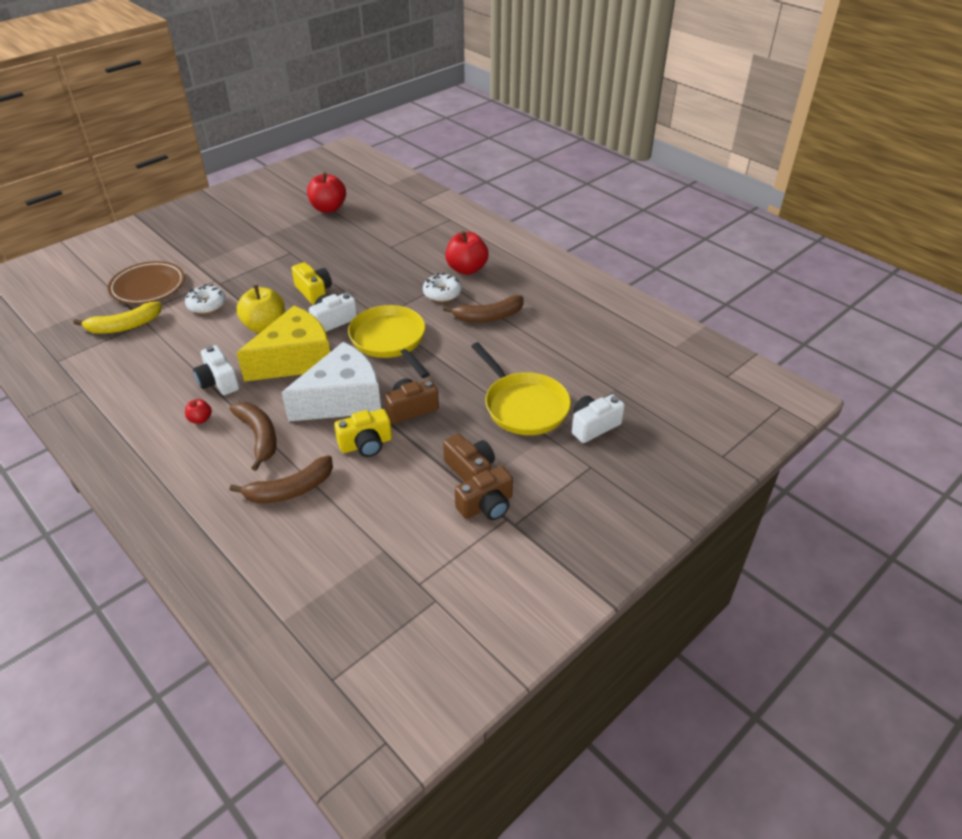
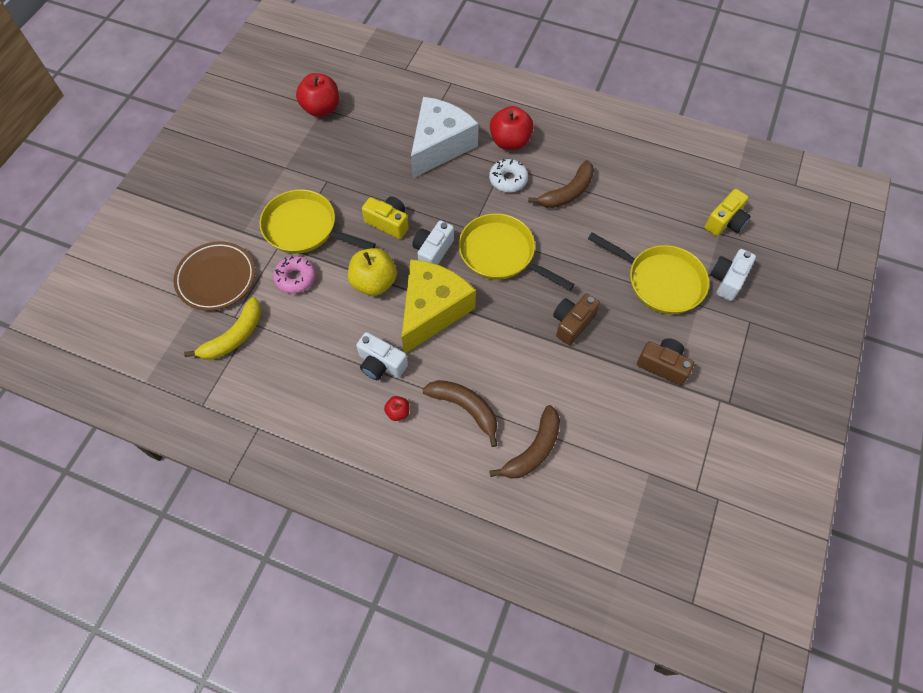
camera: 25 degrees left, 20 degrees up
(207, 305) = (296, 278): white donut -> pink donut
(244, 276) = (304, 228): none -> yellow pan
(342, 399) = (507, 337): white cheese -> white cheese (440, 146)
(366, 444) = (562, 376): yellow camera -> yellow camera (725, 222)
(486, 506) = (697, 395): brown camera -> none

